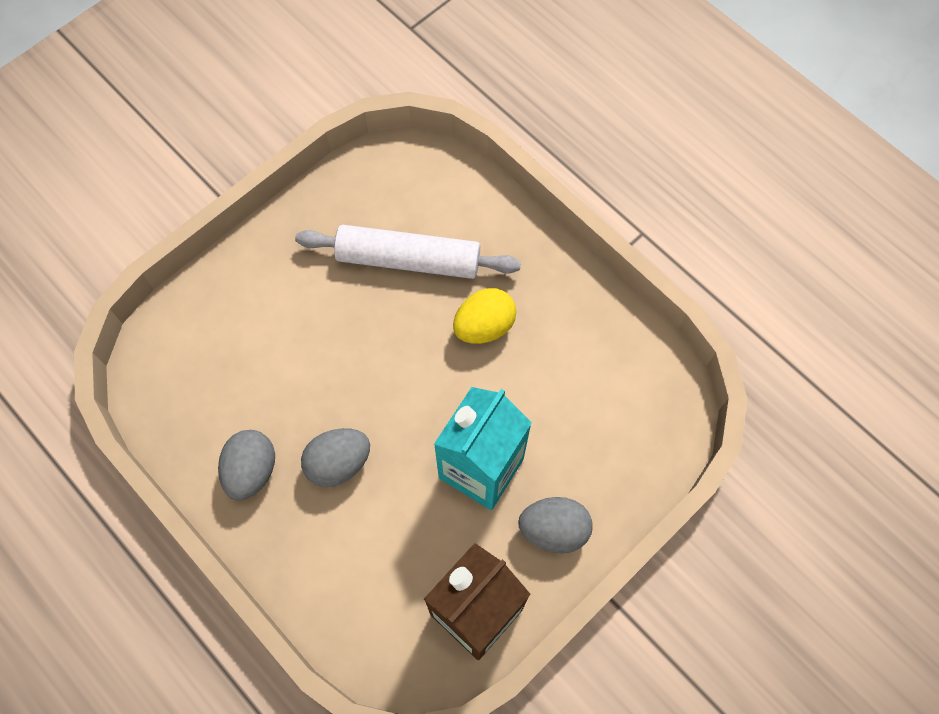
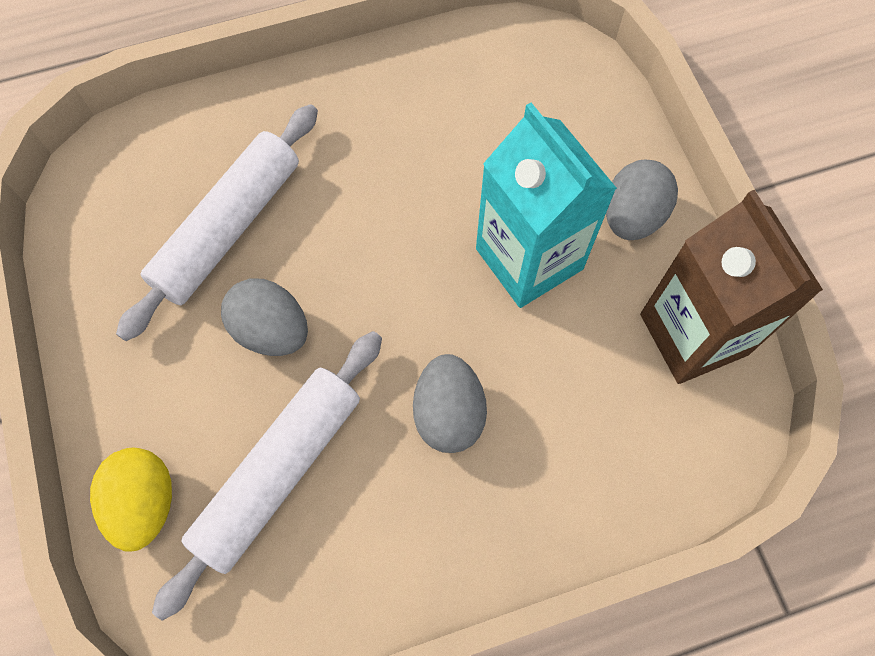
camera: 65 degrees left, 0 degrees up
(251, 470) = (407, 526): grey egg -> grey egg (271, 330)
(254, 375) = (278, 472): none -> white rolling pin
(484, 326) = (360, 184): yellow egg -> yellow egg (145, 503)

